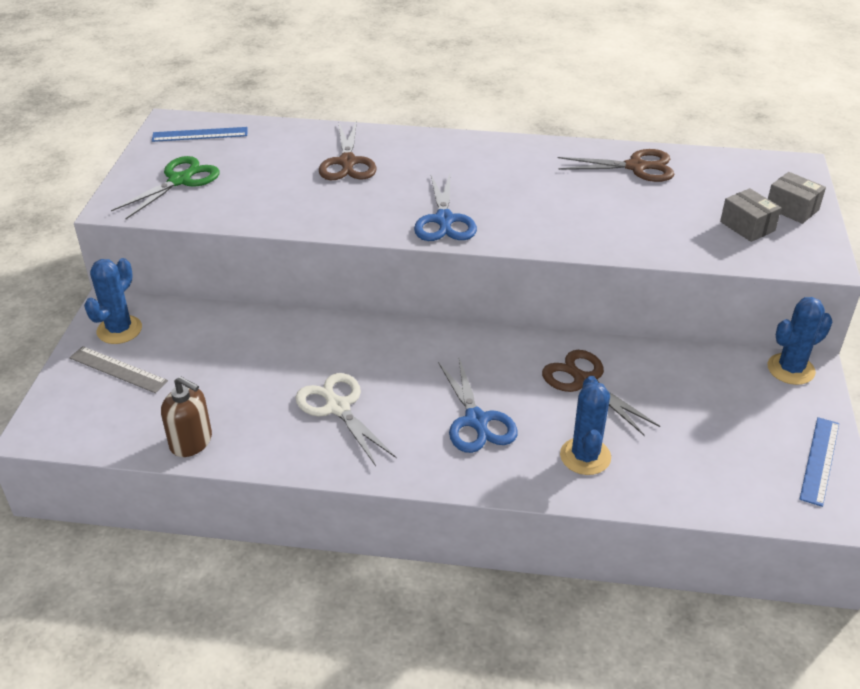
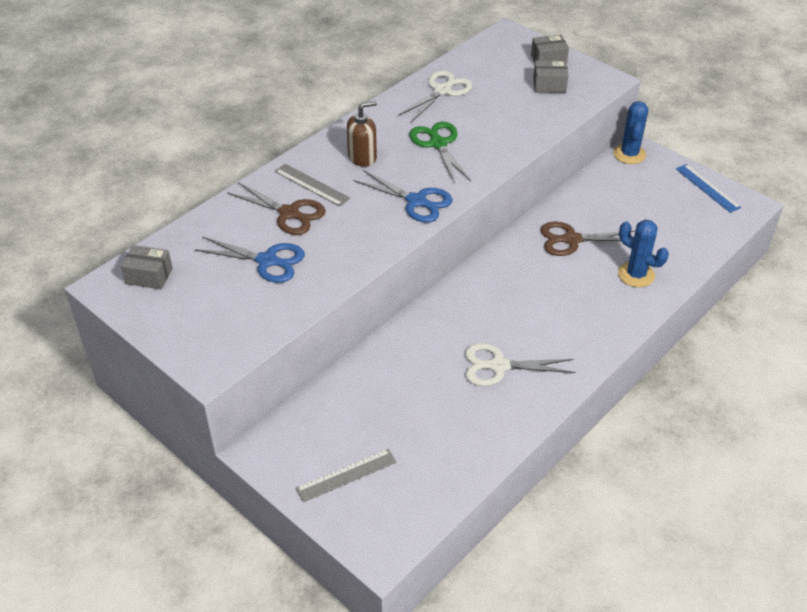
camera: 55 degrees left, 5 degrees up
(119, 330) = (294, 456): blue cactus -> none
(180, 180) = (211, 315): green scissors -> green scissors (438, 143)
(191, 442) = (470, 461): brown soap dispenser -> brown soap dispenser (362, 157)
(200, 134) = (149, 276): blue ruler -> grey box
(399, 157) = (312, 185): none -> grey ruler
(476, 421) = (567, 305): blue scissors -> blue scissors (267, 261)
(636, 167) = (442, 90): brown scissors -> white scissors

